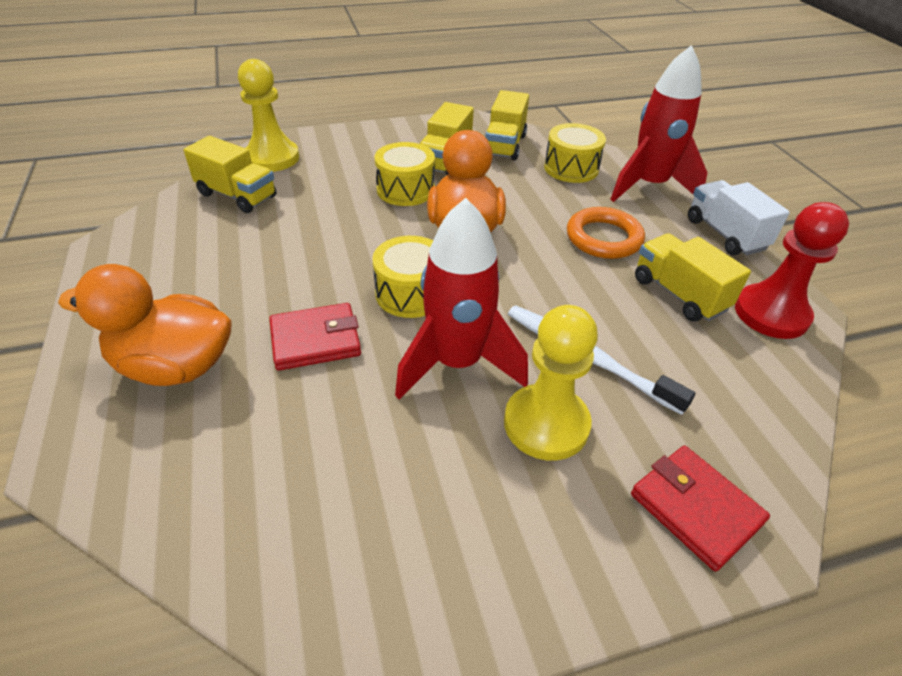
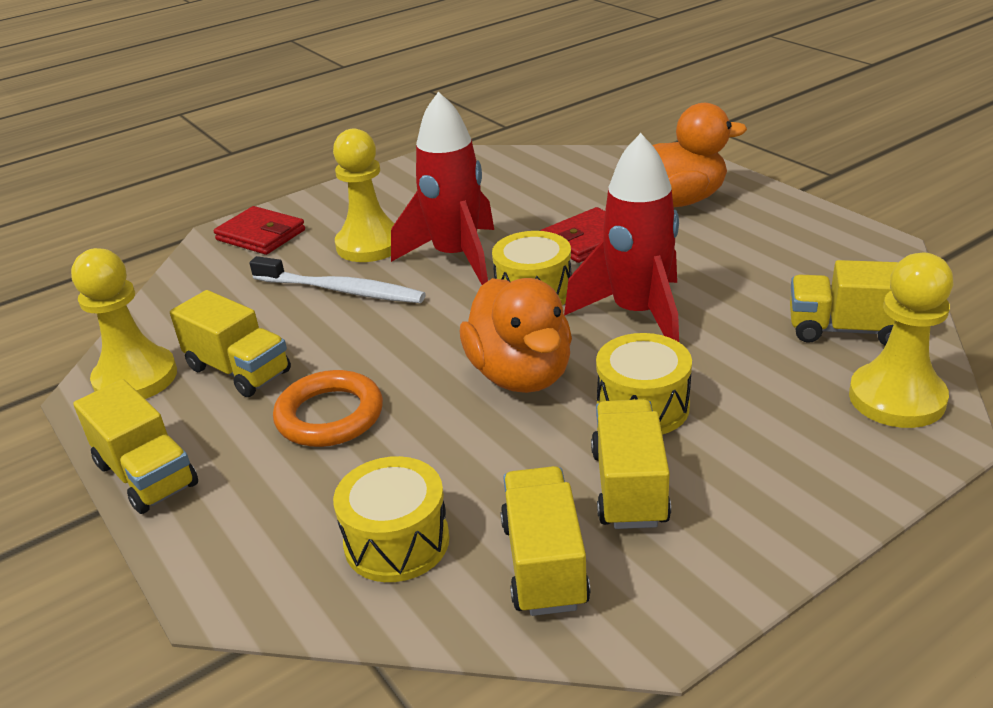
camera: 165 degrees right, 10 degrees down
(649, 186) = (250, 541): red rocket -> red rocket (638, 314)
(725, 234) = (147, 475): white truck -> yellow truck
(771, 314) = (136, 378): red pawn -> yellow pawn

